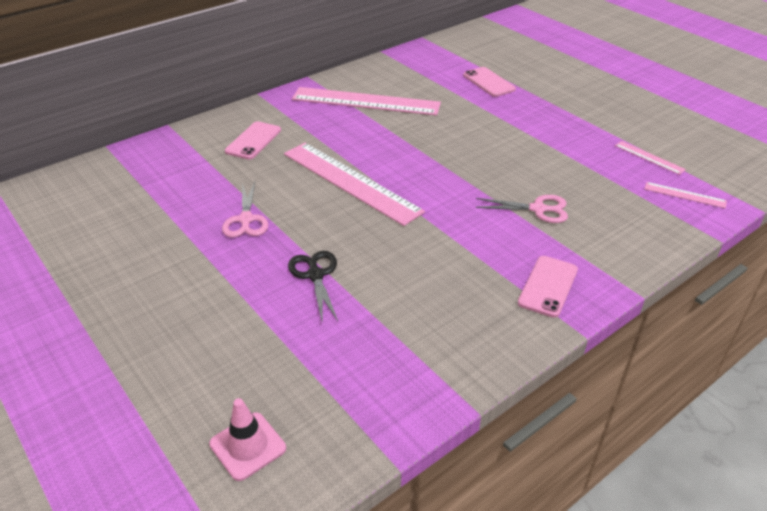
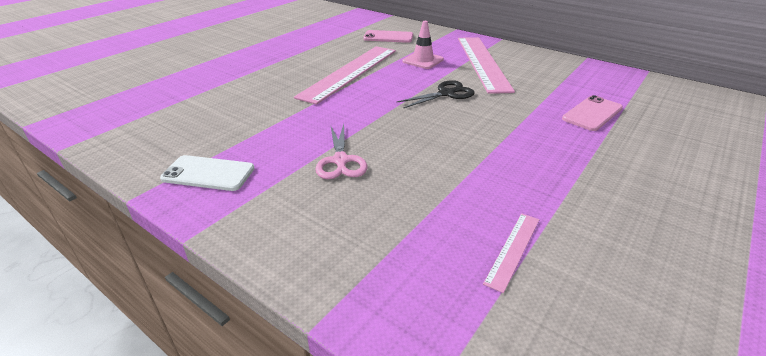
camera: 75 degrees right, 5 degrees down
(246, 219) = (290, 49): pink scissors -> none
(248, 446) = (74, 80): pink traffic cone -> pink traffic cone (423, 60)
(315, 275) = (228, 76): black scissors -> black scissors (446, 94)
(548, 286) = (208, 173): pink phone -> white phone
(684, 195) = (424, 289): pink ruler -> none

